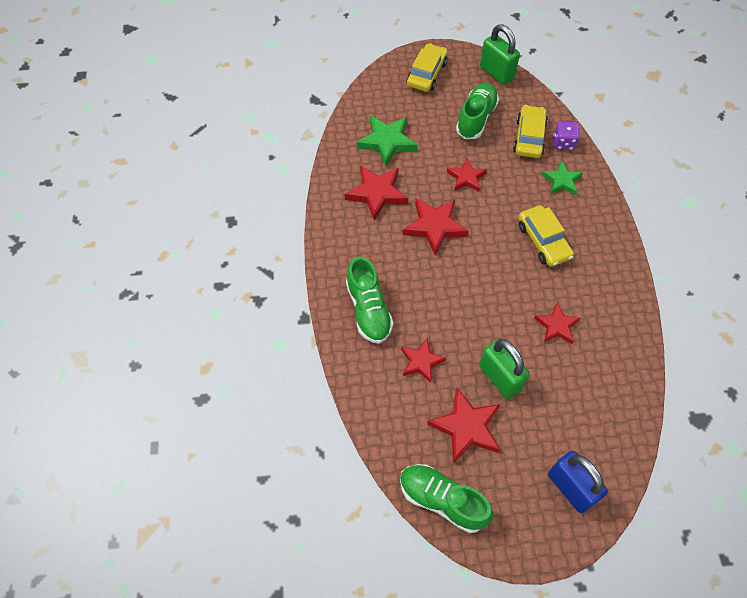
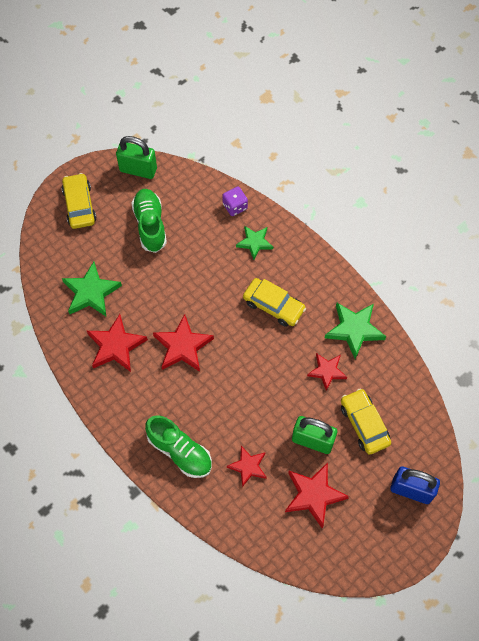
camera: 35 degrees left, 5 degrees up
(442, 500) = (332, 560): green shoe -> none
(466, 178) = (178, 286): red star -> none
(529, 137) = (204, 217): yellow car -> yellow car (364, 424)
(609, 306) = (354, 330): none -> green star

